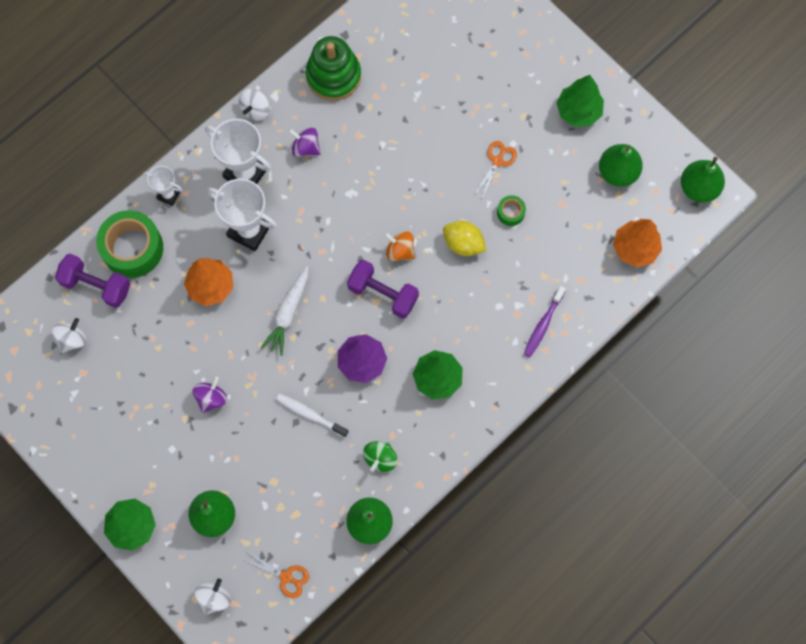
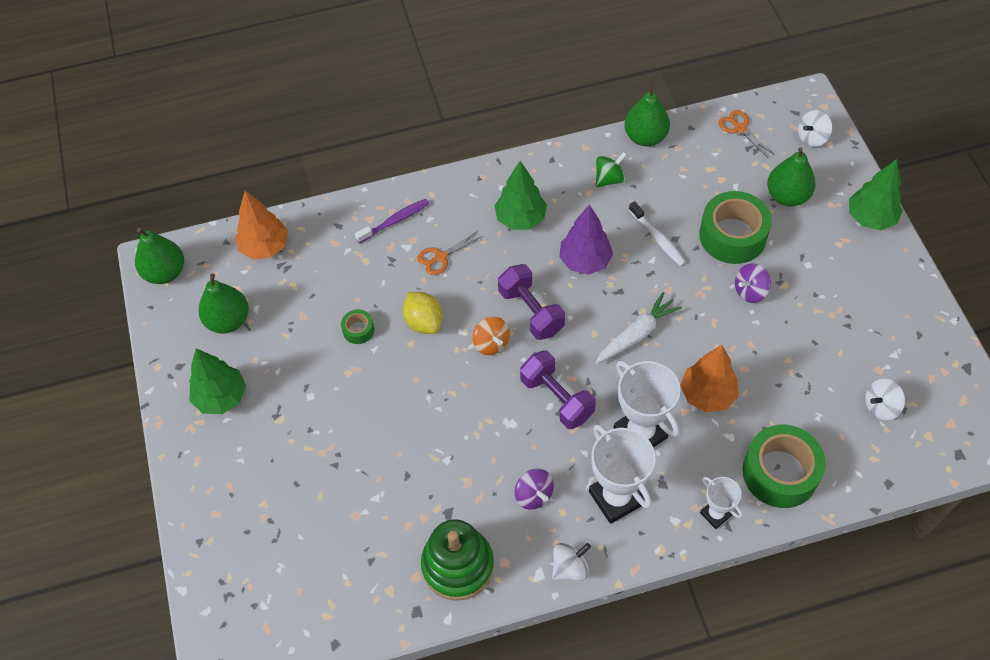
camera: 150 degrees left, 15 degrees down
(96, 285) = (835, 451): purple dumbbell -> purple dumbbell (557, 398)
(247, 448) = (732, 236): none -> green tape
(497, 161) = (337, 385): orange scissors -> orange scissors (441, 257)

